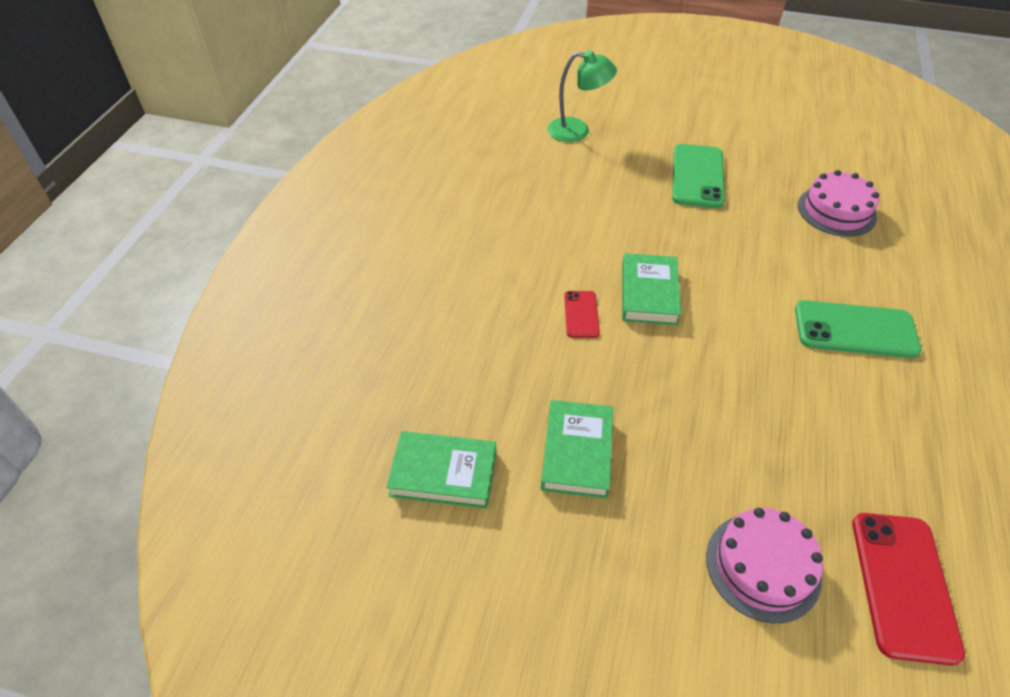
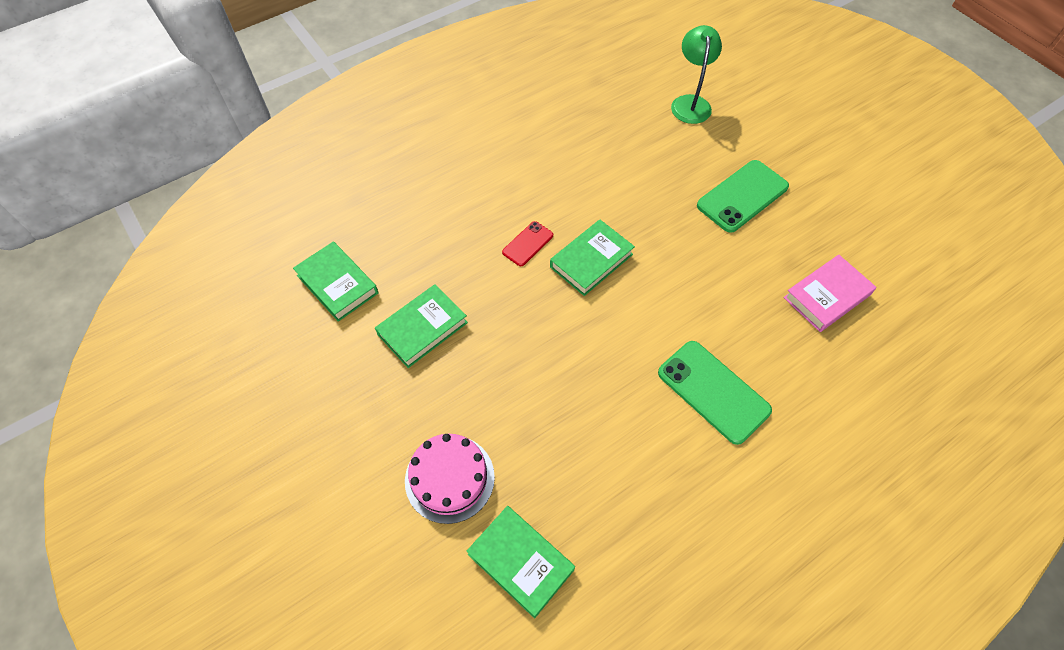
camera: 40 degrees right, 10 degrees up
(577, 131) = (690, 103): green lamp -> green lamp turned 135 degrees counterclockwise
(836, 211) = (827, 296): pink cake -> pink book
(903, 585) = (520, 562): red phone -> green book

